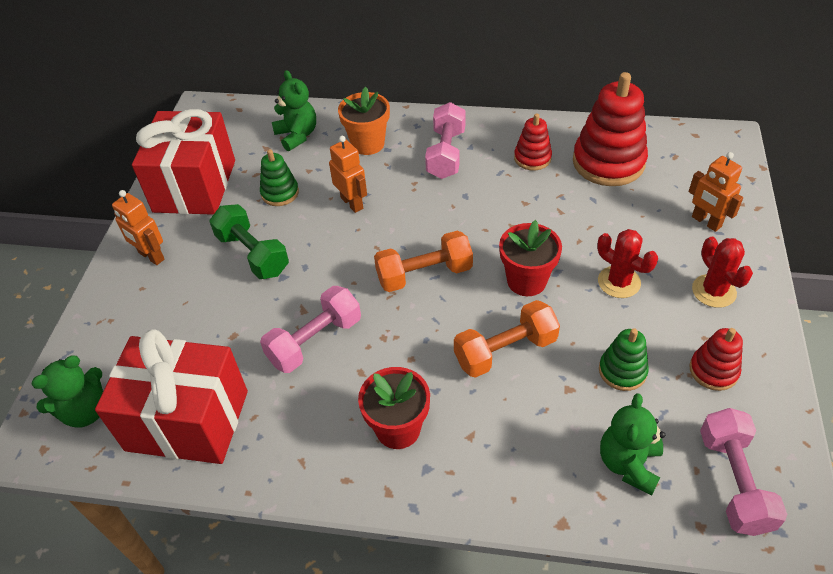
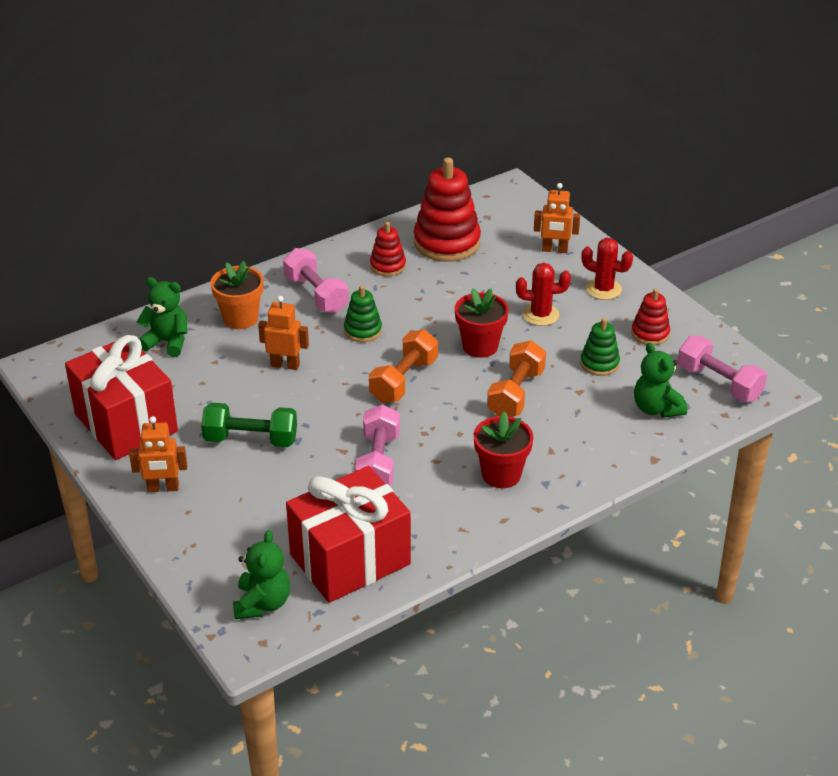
camera: 45 degrees left, 10 degrees down
(280, 193) = (213, 389): green stacking toy -> green stacking toy (363, 330)

